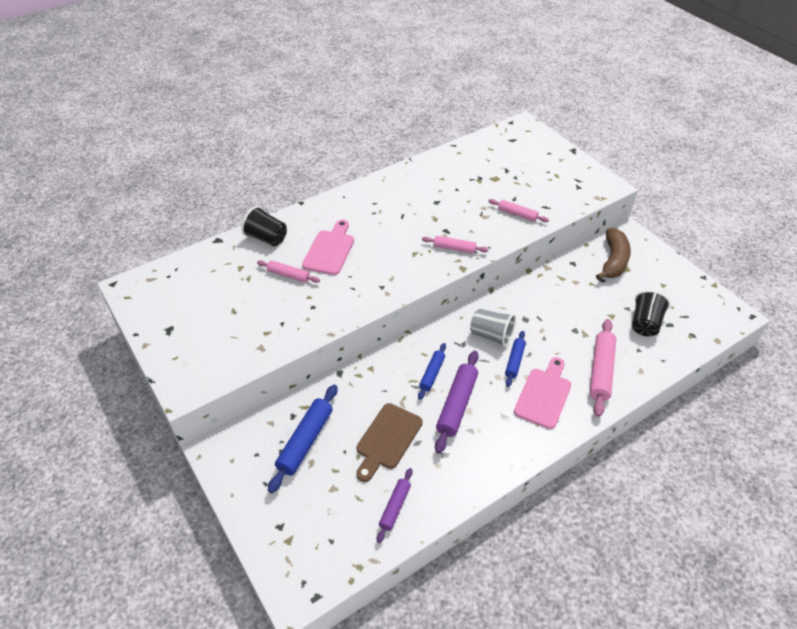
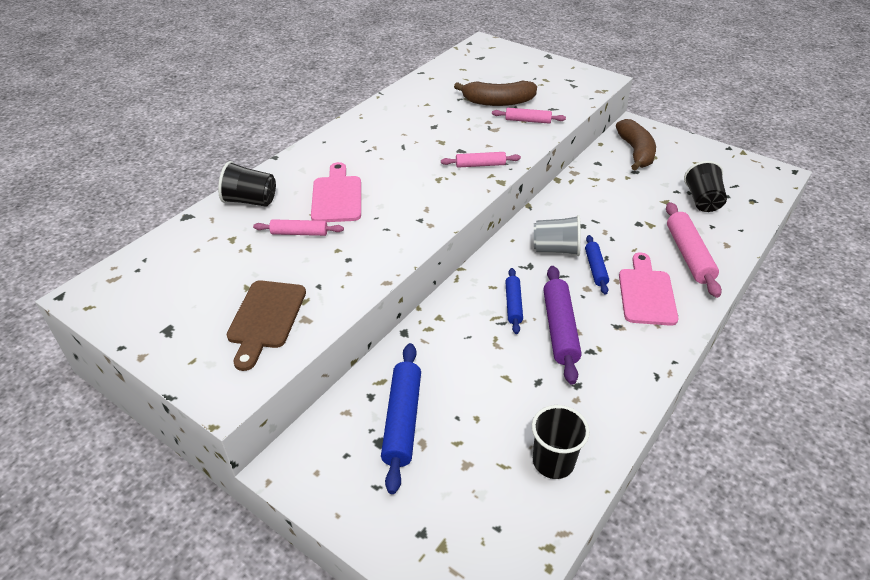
camera: 20 degrees left, 5 degrees down
(387, 439) = (501, 388): brown cutting board -> brown cutting board (265, 319)
(395, 507) = (553, 462): purple rolling pin -> black cup
(502, 189) = (498, 102): none -> brown banana

